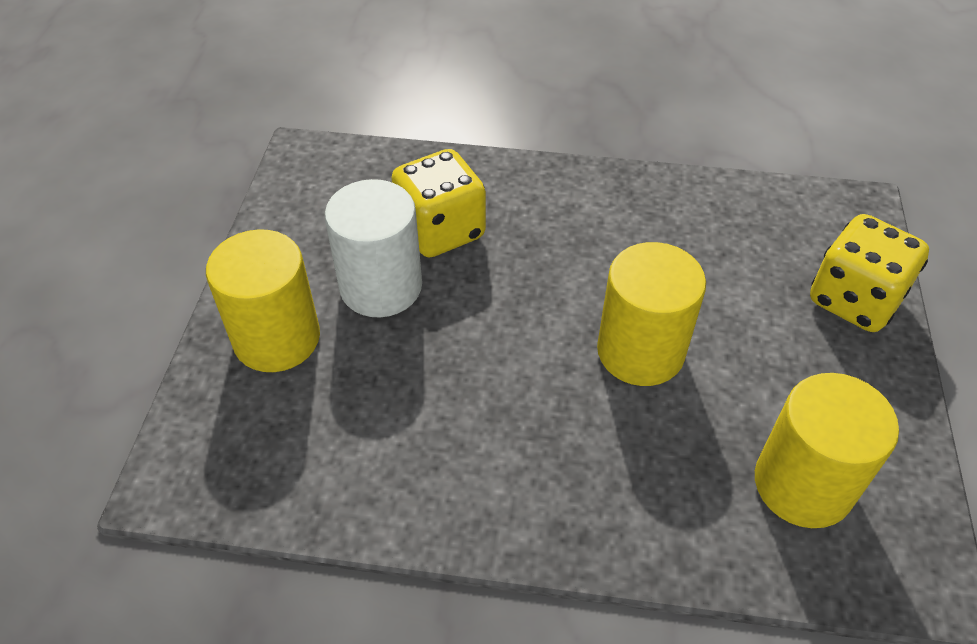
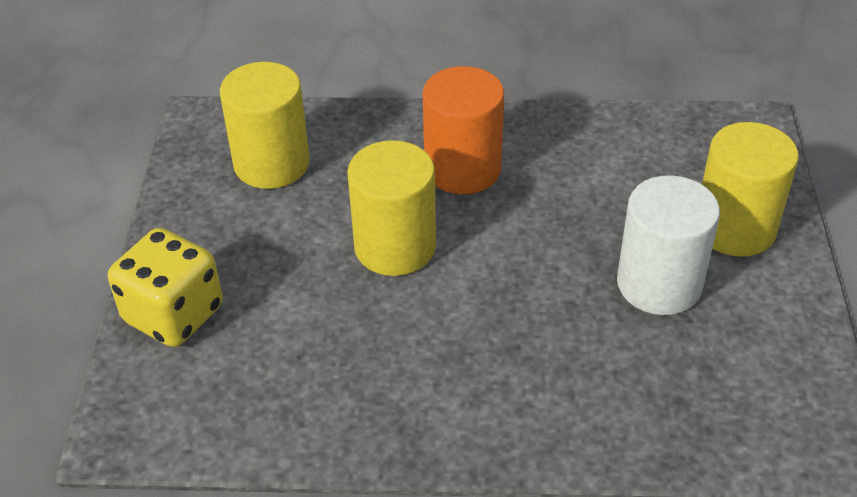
camera: 175 degrees right, 5 degrees down
(440, 230) = (618, 352): yellow dice -> none
(559, 450) = (462, 169): none -> orange cylinder

